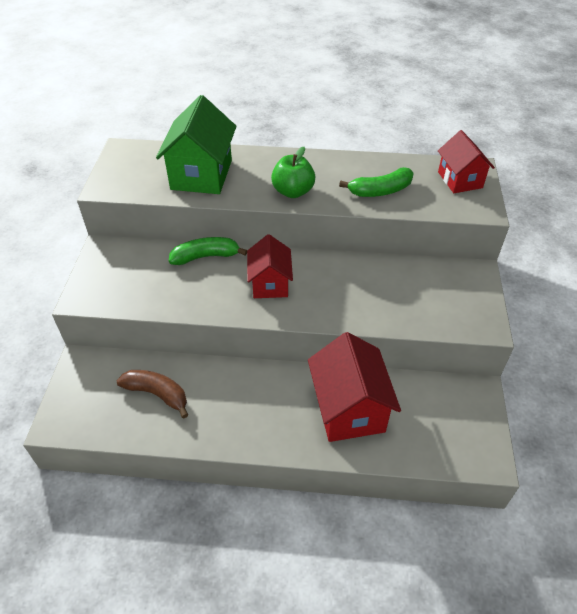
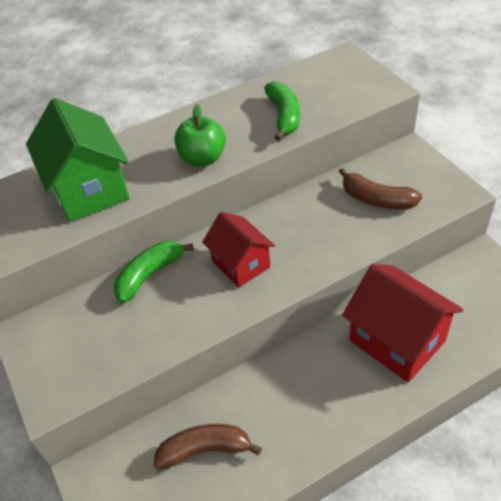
camera: 30 degrees left, 0 degrees up
(380, 191) = (284, 116): green banana -> green banana turned 45 degrees counterclockwise
(412, 294) = (376, 199): none -> brown banana
(460, 180) = (342, 73): red house -> none

